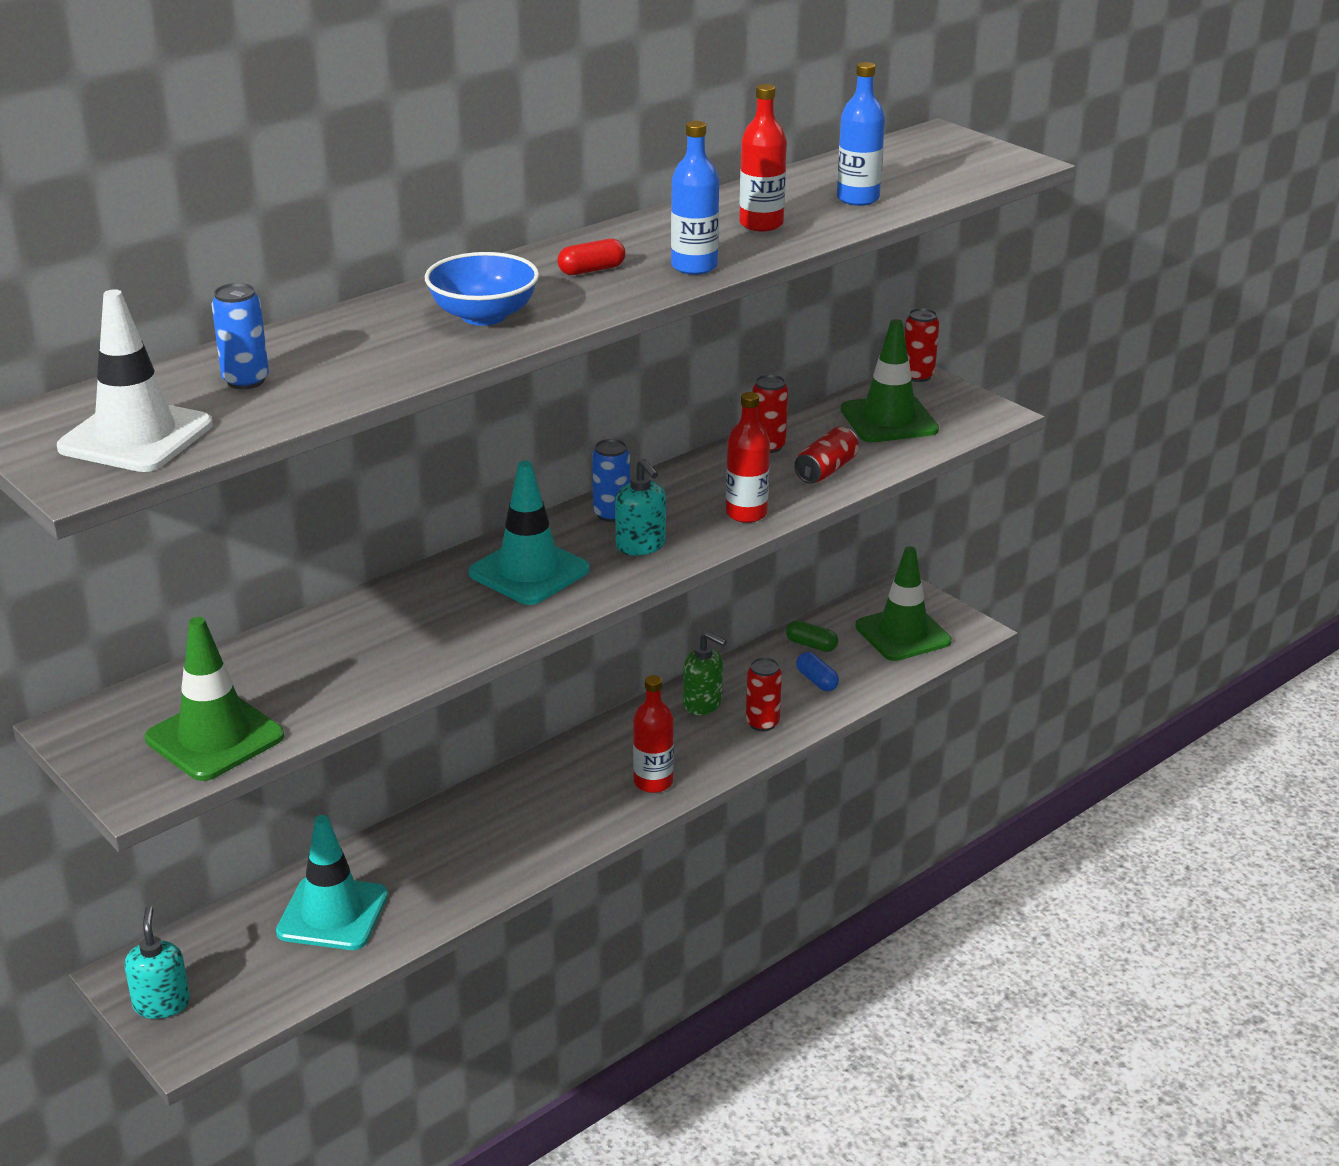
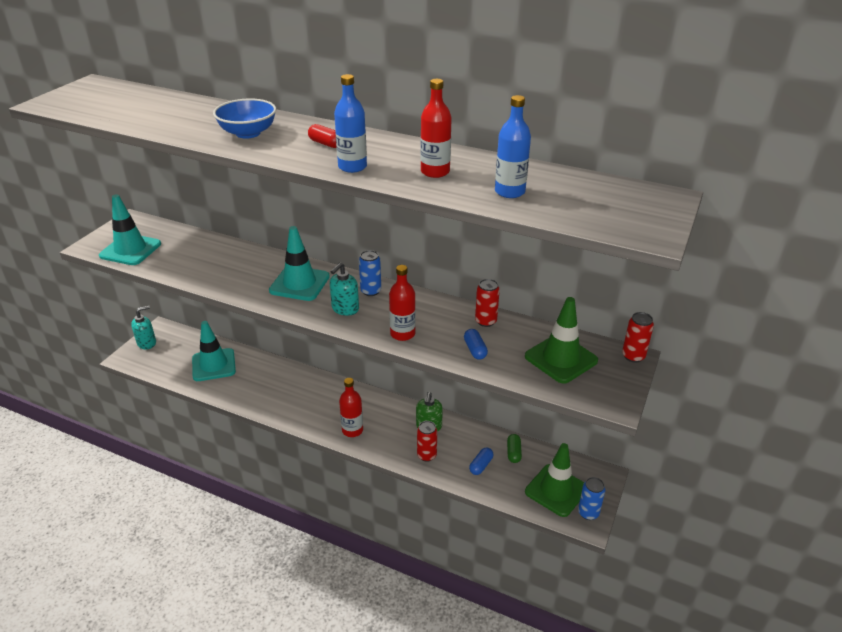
camera: 65 degrees right, 5 degrees up
(136, 437) = (86, 102): white traffic cone -> none
(215, 737) = (130, 250): green traffic cone -> turquoise traffic cone
(246, 381) = (148, 106): blue can -> blue can (588, 513)
(826, 470) = (475, 350): red can -> blue capsule

